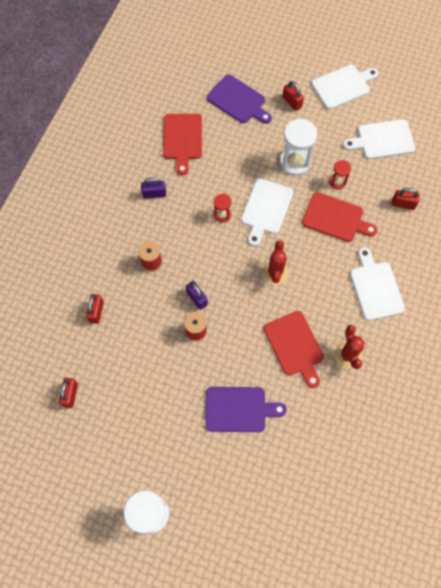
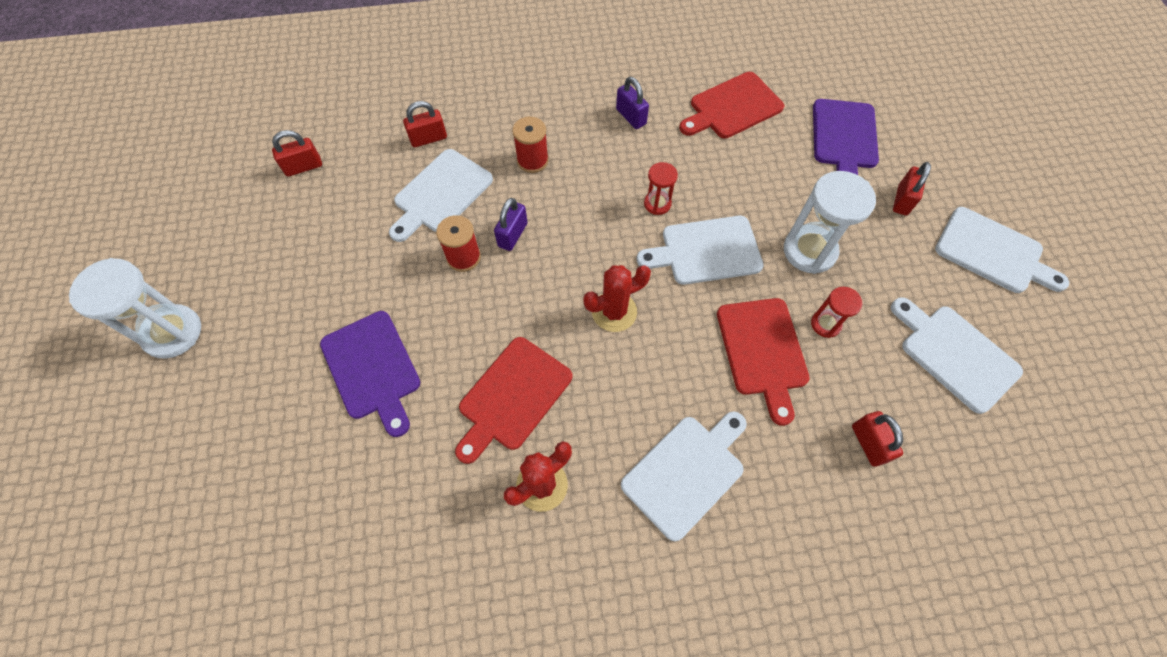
camera: 60 degrees right, 5 degrees down
(143, 323) = (440, 194): none -> white cutting board

